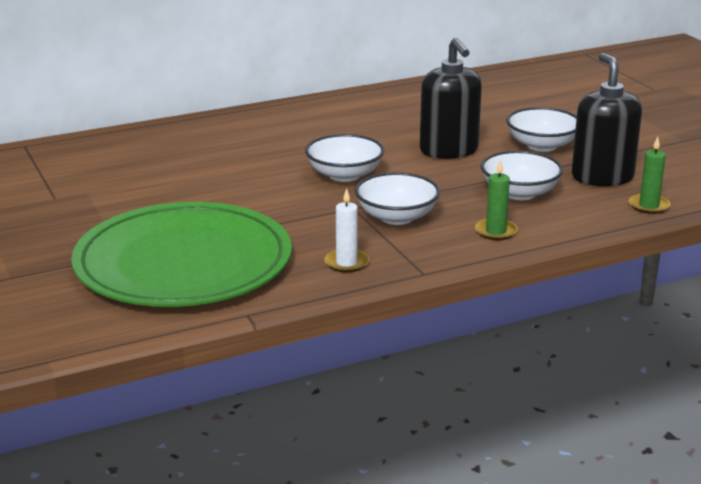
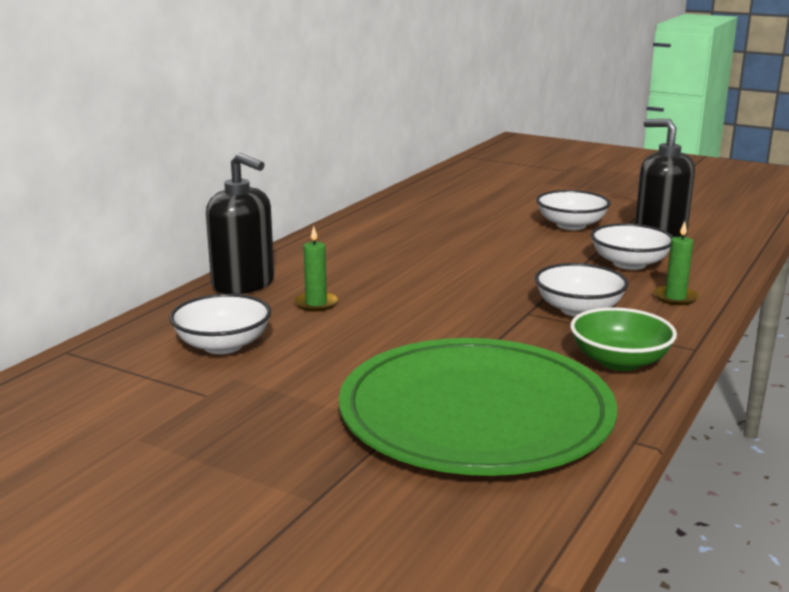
camera: 35 degrees left, 5 degrees down
(344, 175) = (465, 288): white bowl -> white bowl (223, 345)
(346, 263) = (619, 361): white candle -> green bowl
(449, 150) = (510, 246): black soap dispenser -> black soap dispenser (243, 284)
(648, 206) = (732, 248): green candle -> green candle (316, 304)

